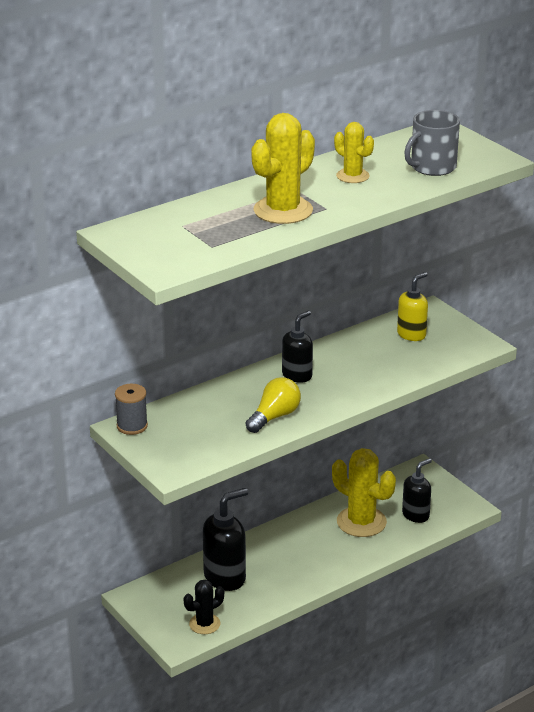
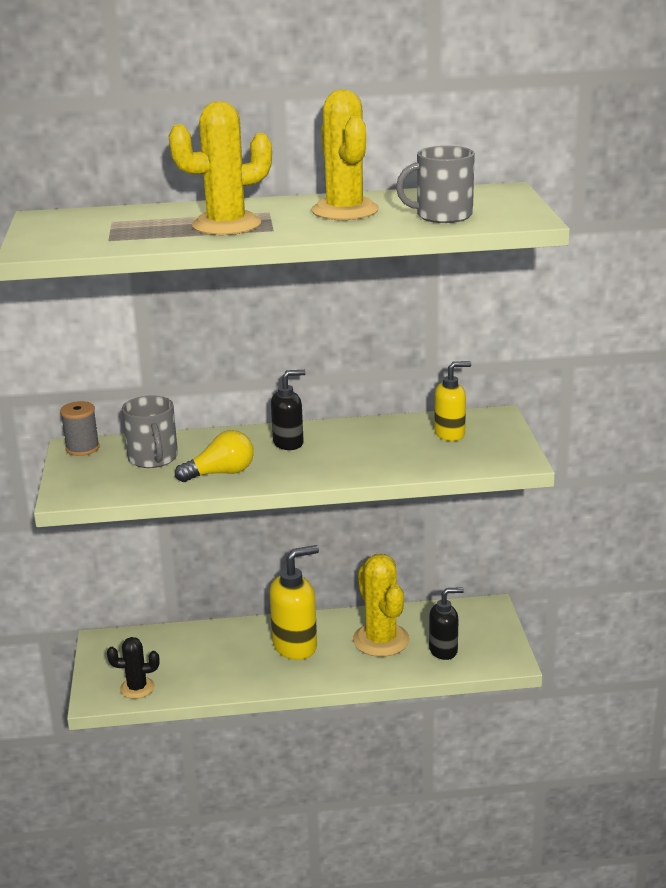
camera: 30 degrees right, 5 degrees down
(203, 418) = (153, 458): none -> grey mug
(225, 577) = (199, 651): black soap dispenser -> none
(299, 548) = (295, 646): none -> yellow soap dispenser
(352, 176) = (345, 210): yellow cactus -> yellow cactus, size x1.72

